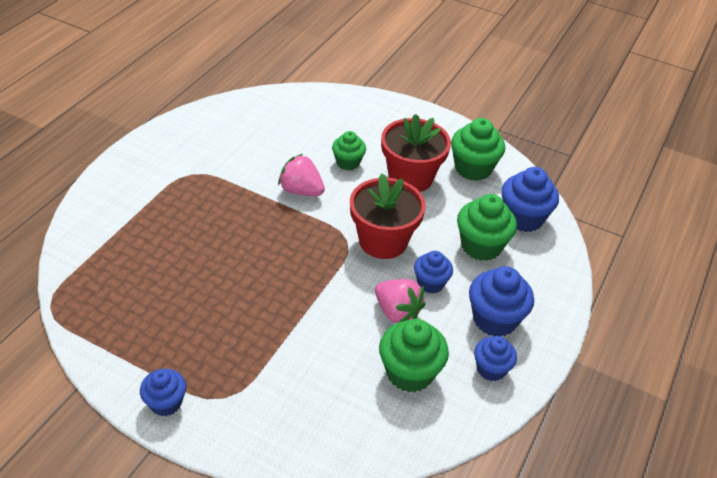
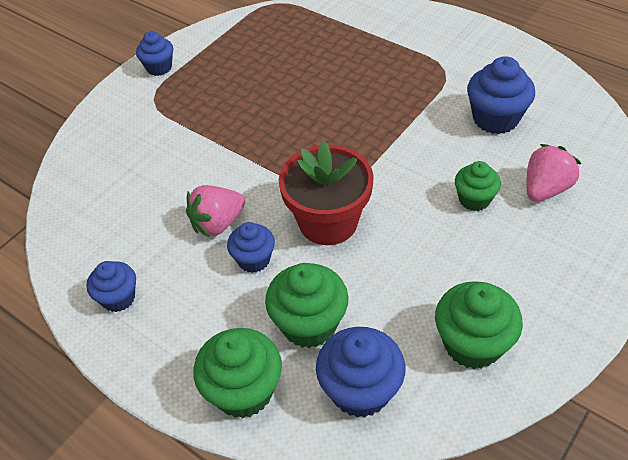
camera: 105 degrees right, 5 degrees up
(301, 191) = (418, 154): pink strawberry -> pink strawberry (545, 189)
(409, 373) = (137, 225): green cupcake -> green cupcake (243, 391)
(410, 177) = (447, 263): red flower pot -> none
(494, 319) = (185, 315): blue cupcake -> blue cupcake (495, 119)

